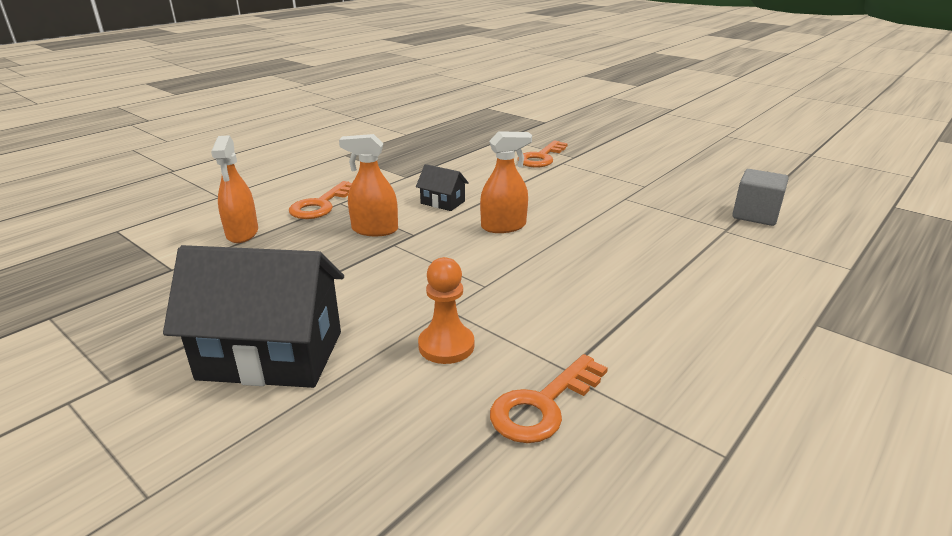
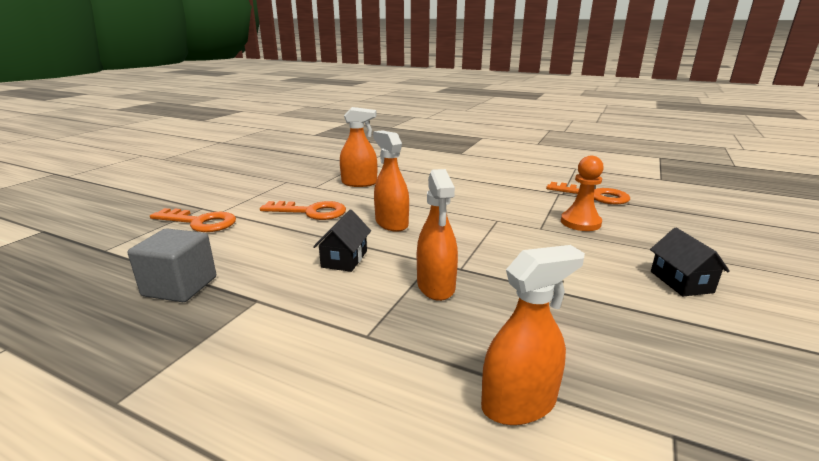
camera: 105 degrees left, 5 degrees down
(271, 355) = (681, 282): black house -> black house, size x0.46
(321, 205) = (380, 352): orange key -> orange key (310, 212)
(634, 221) = (359, 183): none -> orange spray bottle
(755, 215) = (336, 157): grey cube -> grey cube (180, 286)

